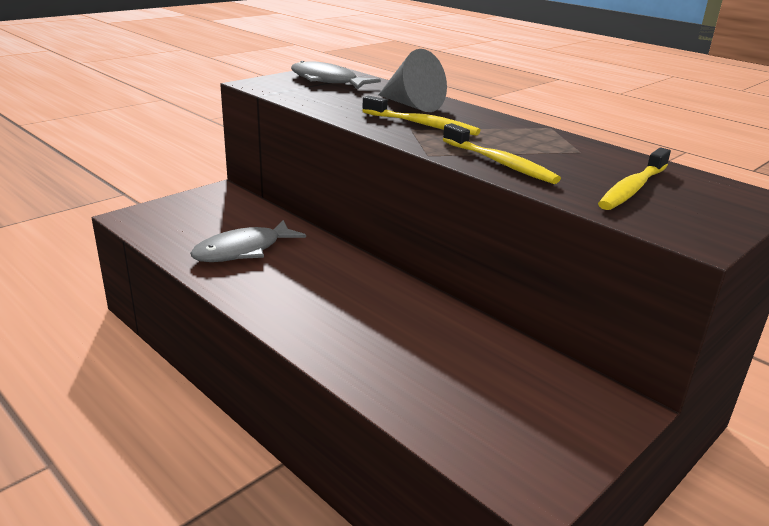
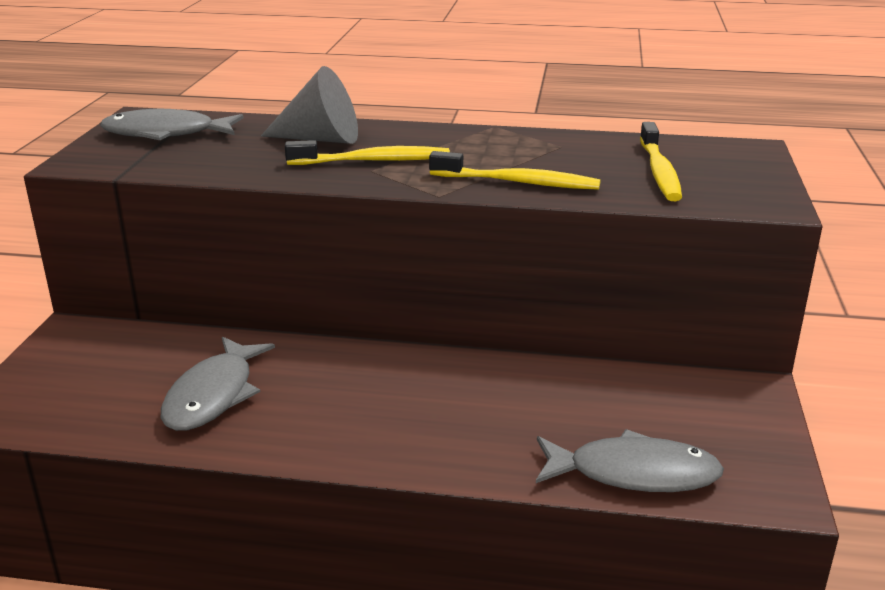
camera: 35 degrees left, 0 degrees up
(434, 416) = (634, 473): none -> grey fish

